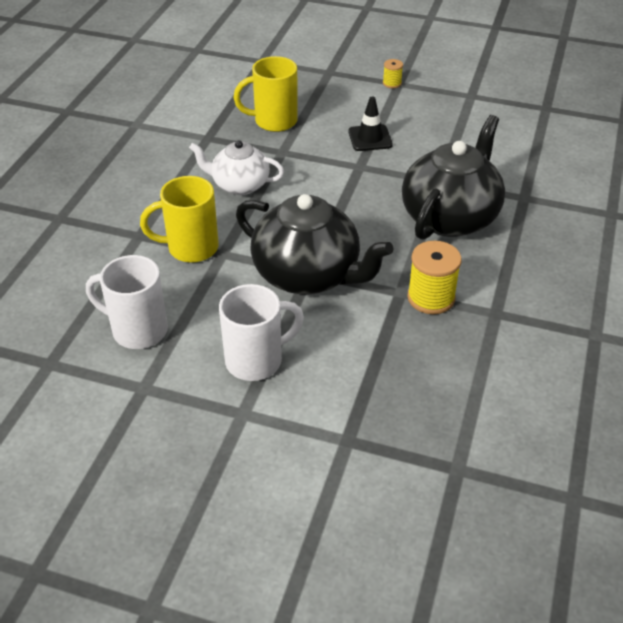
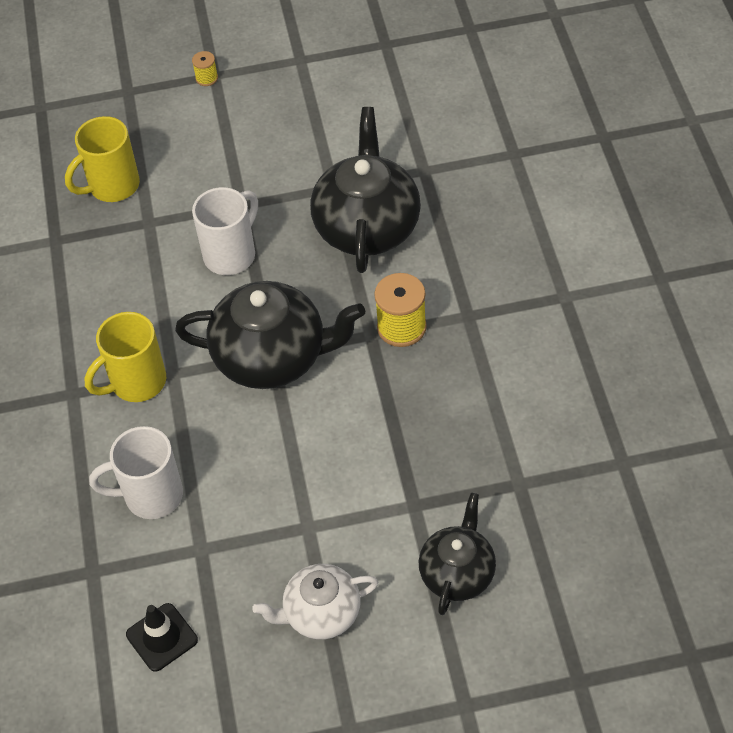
camera: 25 degrees left, 10 degrees up
(239, 185) = (133, 284): white teapot -> white teapot (321, 613)
(256, 360) = (284, 470): white mug -> white mug (231, 254)
(348, 518) = (457, 573): none -> black teapot
(370, 138) = (229, 164): black traffic cone -> black traffic cone (162, 637)

